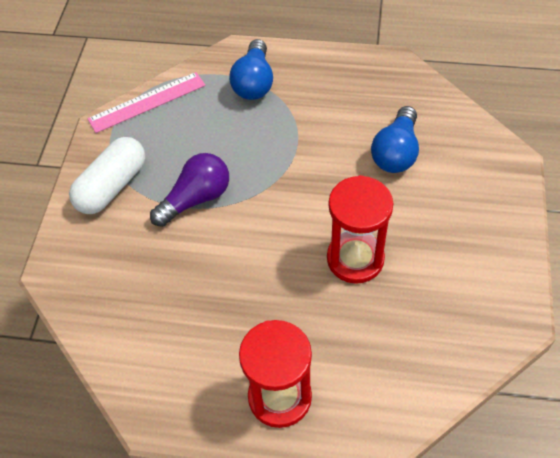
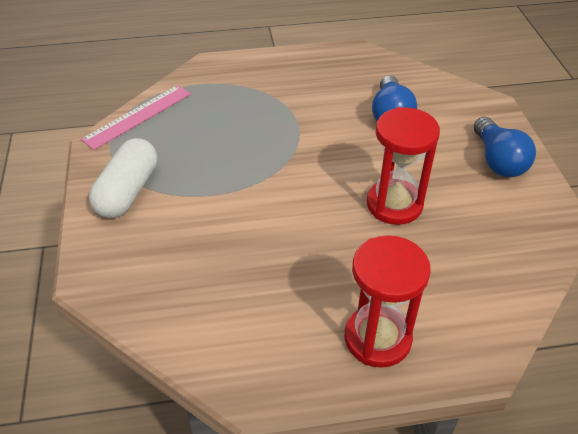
camera: 20 degrees left, 10 degrees down
(196, 199) = (219, 185): purple light bulb -> none
(254, 82) = (236, 85): blue light bulb -> blue light bulb (498, 160)

